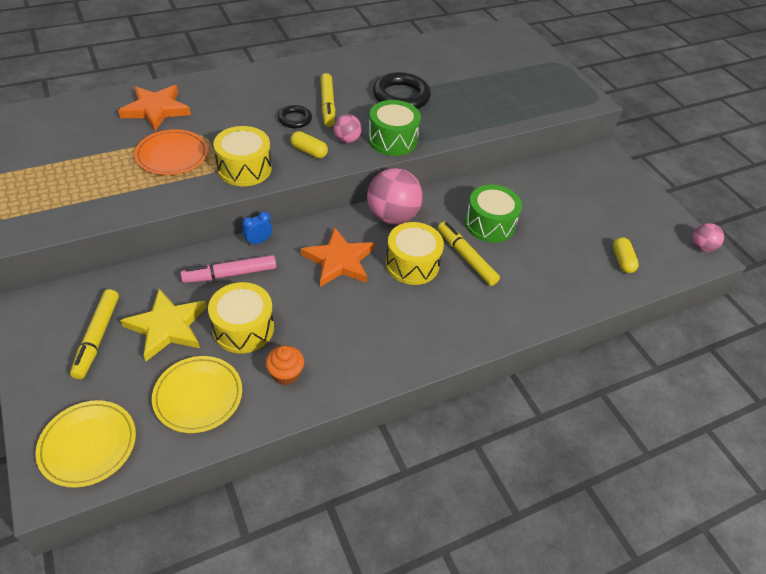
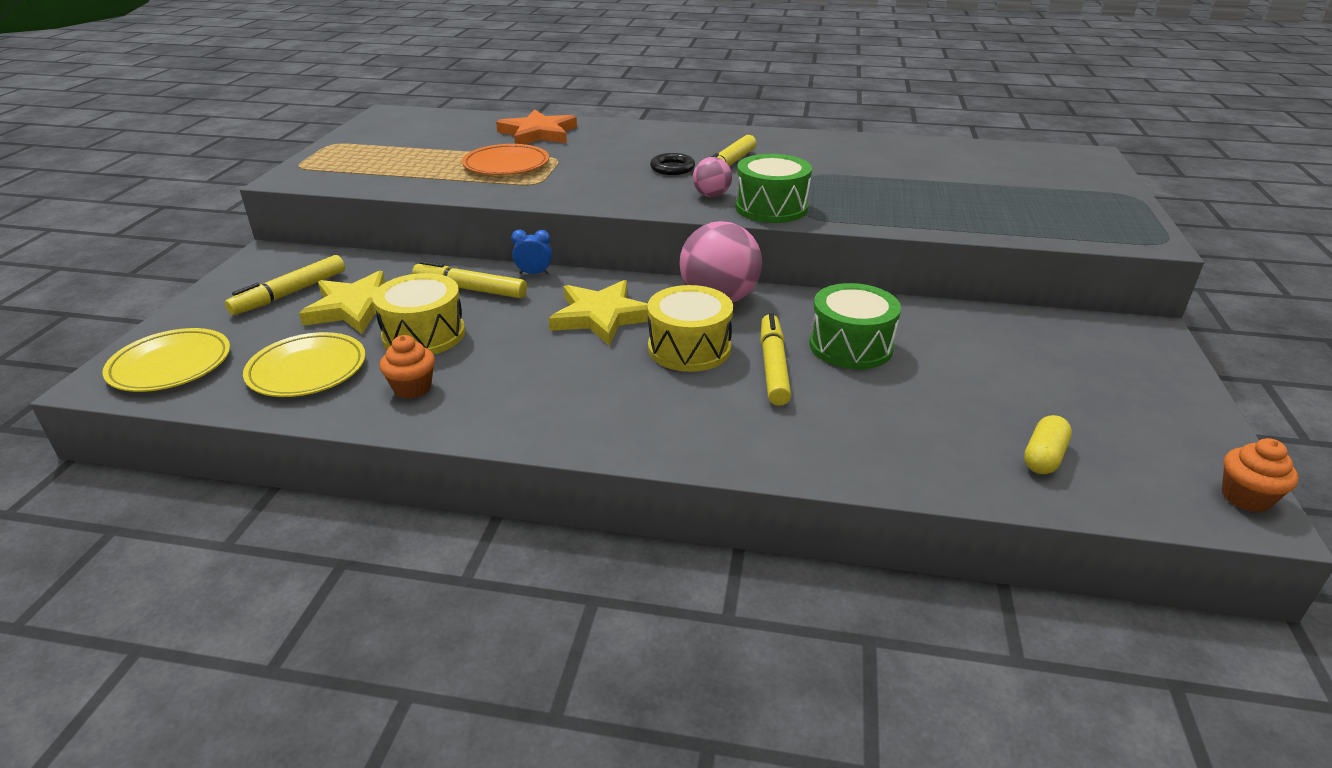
camera: 40 degrees right, 15 degrees down
(230, 274) = (470, 289): pink marker -> yellow marker
(244, 168) = (564, 189): yellow drum -> none
(309, 151) = (653, 194): yellow capsule -> none
(339, 261) = (601, 316): orange star -> yellow star
(401, 96) = (833, 177): black ring -> none
(701, 247) = (1245, 497): pink ball -> orange cupcake

